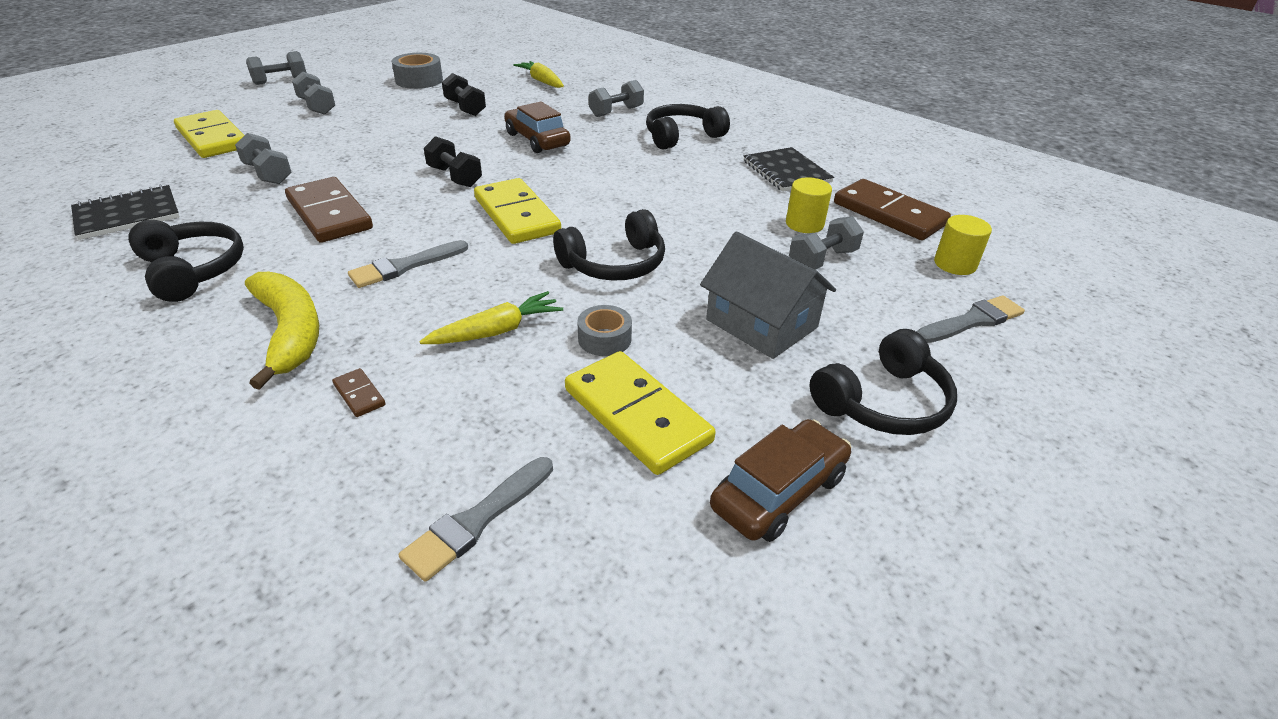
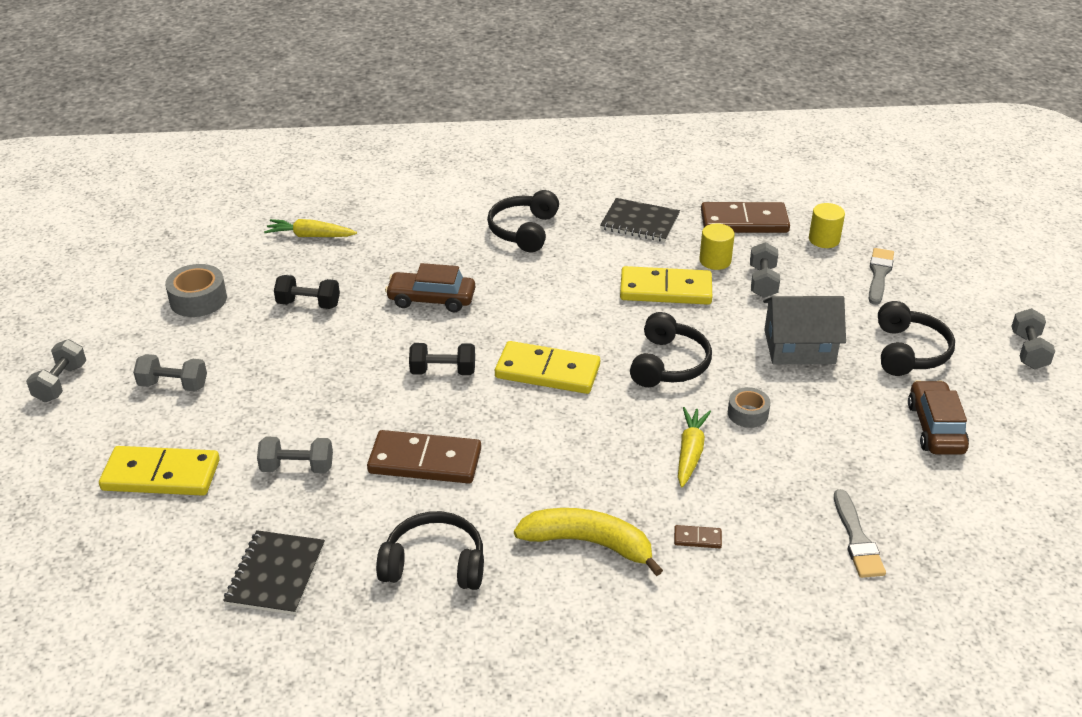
camera: 45 degrees left, 0 degrees up
(405, 266) = (558, 456): grey brush -> none
(616, 112) = (434, 234): grey dumbbell -> grey dumbbell (1028, 351)
(636, 415) = (831, 441): yellow domino -> yellow domino (665, 290)

